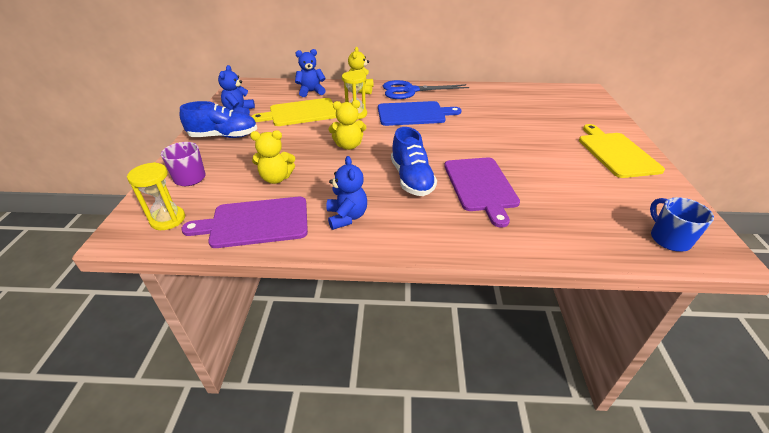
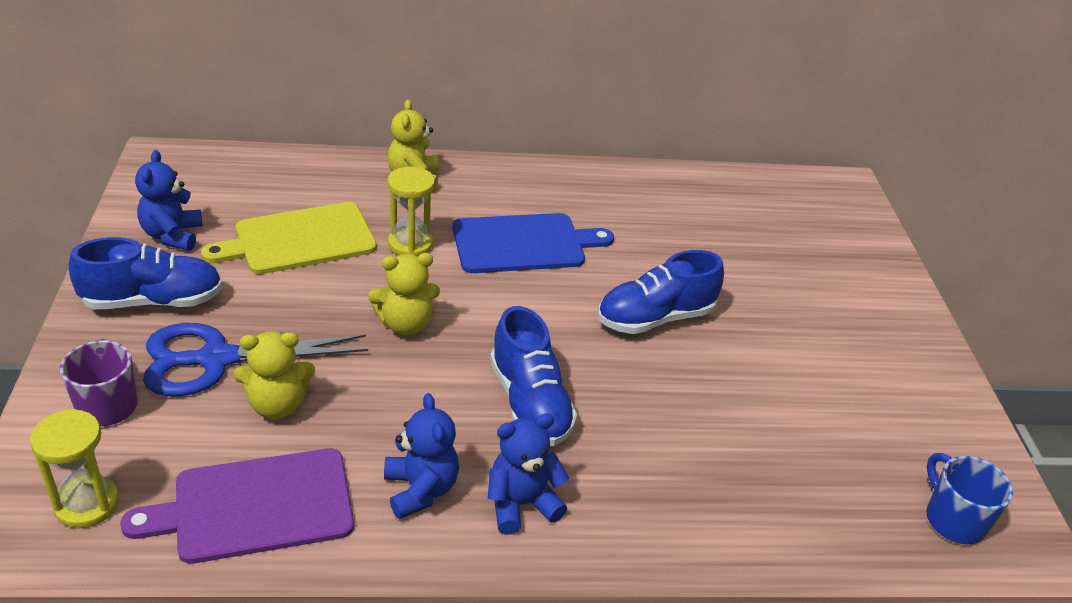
camera: 10 degrees left, 0 degrees up
(311, 92) = (313, 182): blue teddy bear -> blue teddy bear (521, 504)
(410, 91) = (512, 182): blue scissors -> blue scissors (216, 359)
(480, 186) = (652, 416): purple cutting board -> none
(483, 143) = (655, 318): none -> blue shoe
(616, 153) = (886, 339): yellow cutting board -> none

